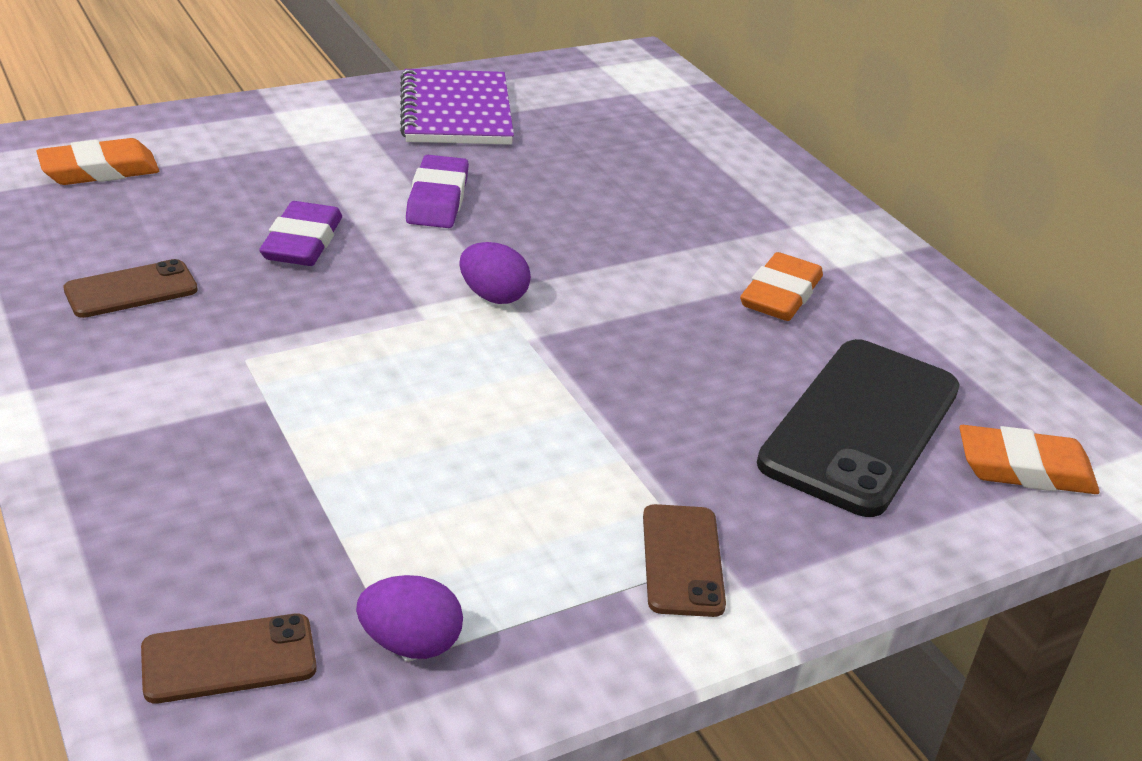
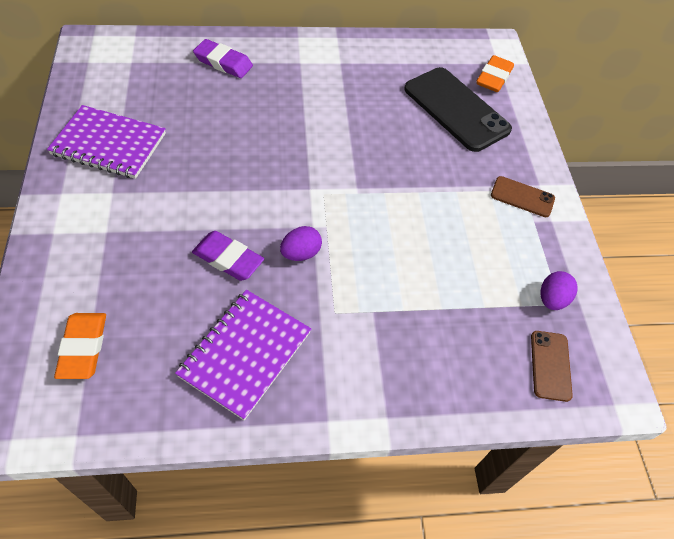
camera: 70 degrees left, 20 degrees up
(131, 290) = (245, 354): brown phone -> purple notebook
(437, 199) = (209, 185): purple eraser -> purple eraser (223, 62)
(493, 296) = (317, 193): purple egg -> purple egg (300, 253)
(780, 295) = (356, 91): orange eraser -> none

